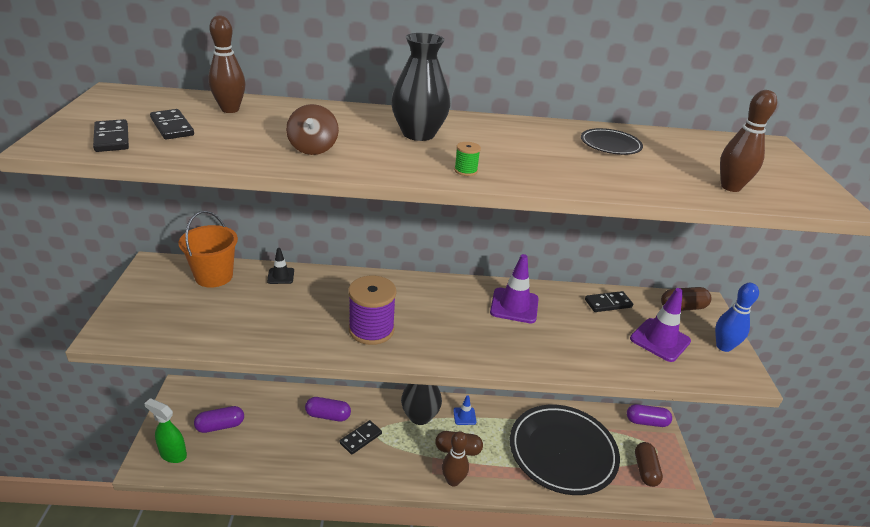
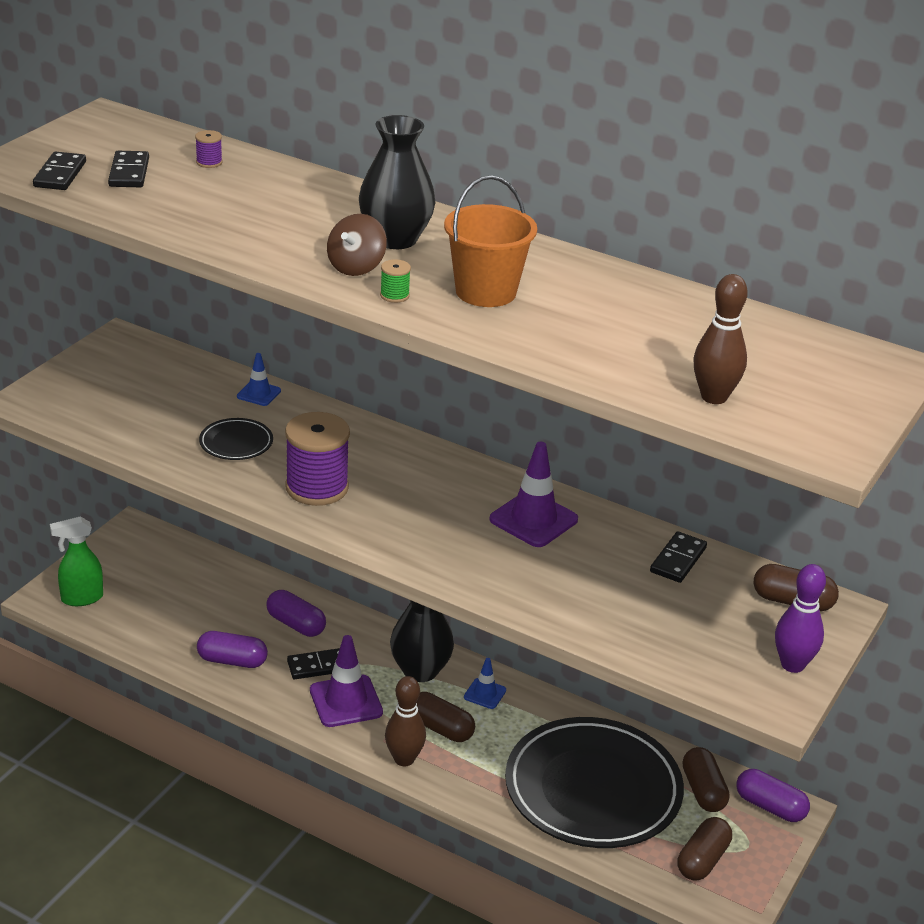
camera: 30 degrees right, 0 degrees up
(173, 454) = (81, 598): green spray bottle -> green spray bottle turned 75 degrees counterclockwise
(214, 276) = (179, 371): orange bucket -> orange bucket (486, 292)
(220, 426) = (154, 587): purple capsule -> purple capsule (232, 661)
(230, 109) = (209, 162): brown bowling pin -> purple spool
(280, 276) = (259, 393): black traffic cone -> blue traffic cone
(313, 148) = (252, 230): brown spinning top -> brown spinning top (356, 267)
(608, 303) = (678, 560): black domino -> black domino turned 75 degrees counterclockwise
(610, 145) = (633, 309): black plate -> black plate (236, 443)
(611, 427) = (703, 791): none -> brown capsule
(660, 340) = (701, 625): purple traffic cone -> purple traffic cone (346, 701)
(723, 346) = (792, 665): blue bowling pin -> purple bowling pin

